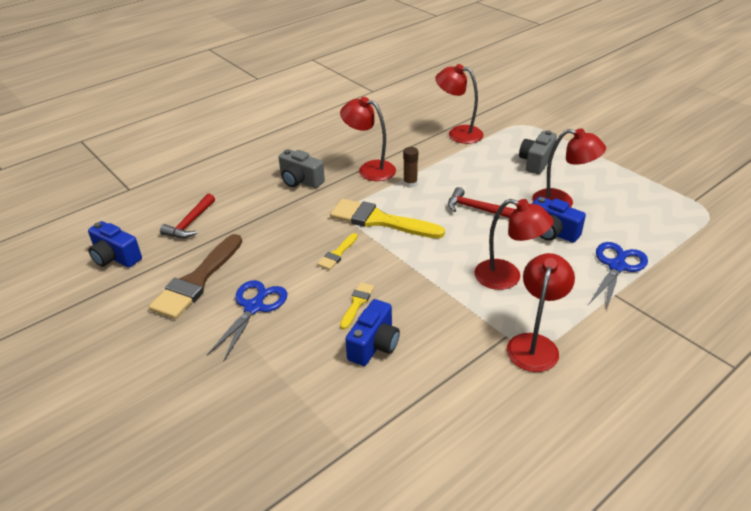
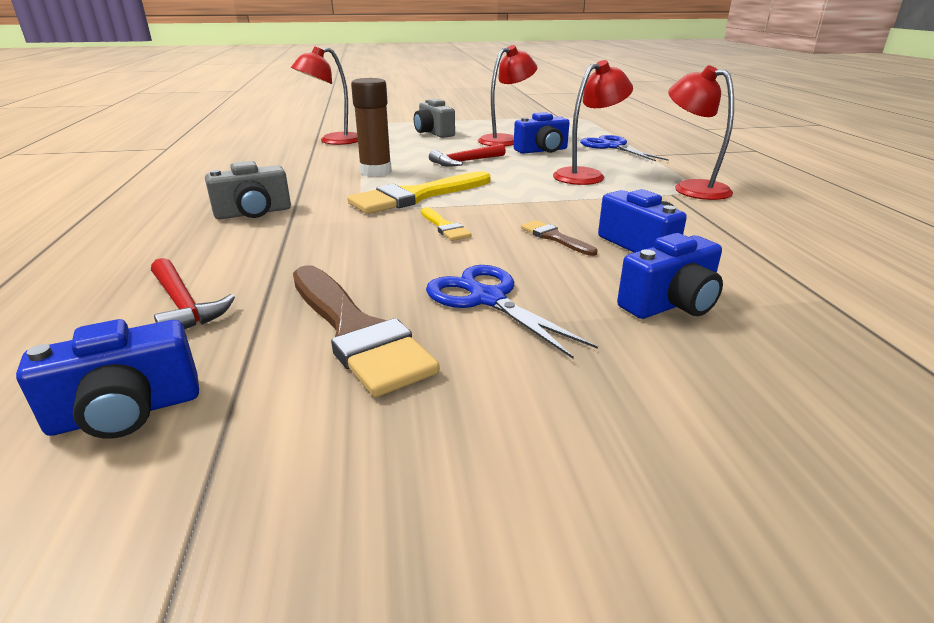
camera: 60 degrees left, 10 degrees down
(293, 378) = (670, 304): none -> blue camera
(357, 303) = (554, 238): yellow brush -> brown brush
(370, 169) = (311, 180): red lamp -> none
(410, 183) = (376, 172): brown glue stick -> brown glue stick, size x1.71

